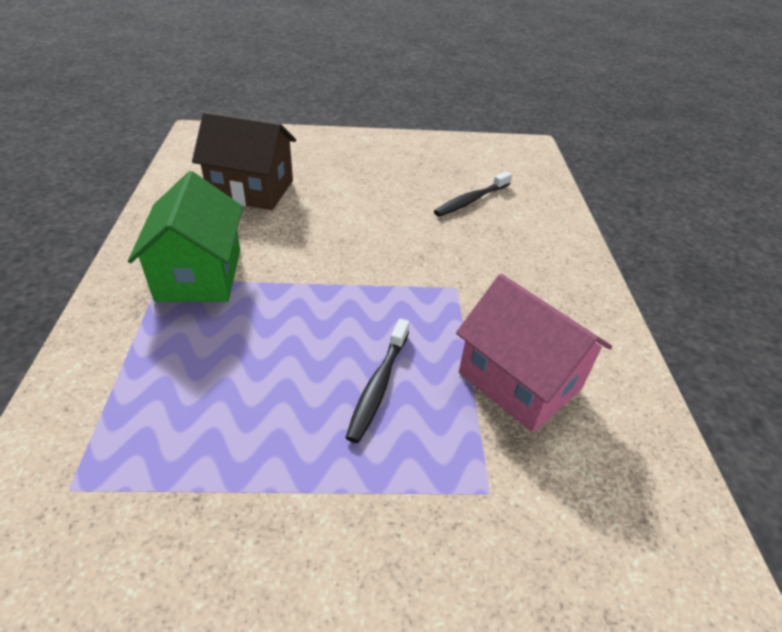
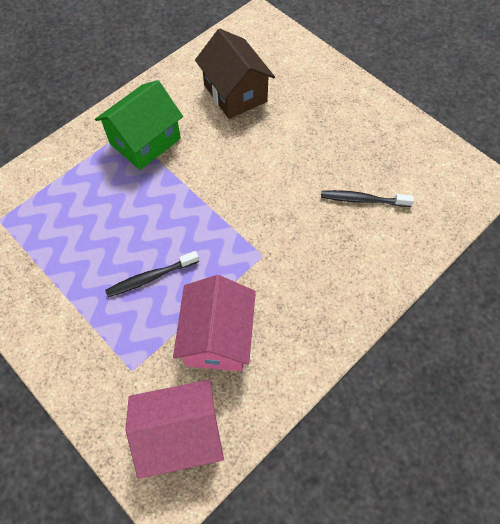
camera: 50 degrees right, 20 degrees up
(625, 501) = (180, 434): none -> pink house

